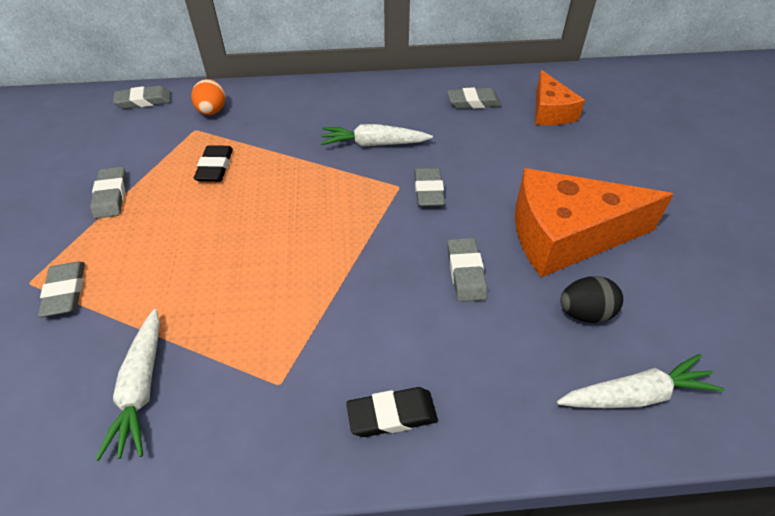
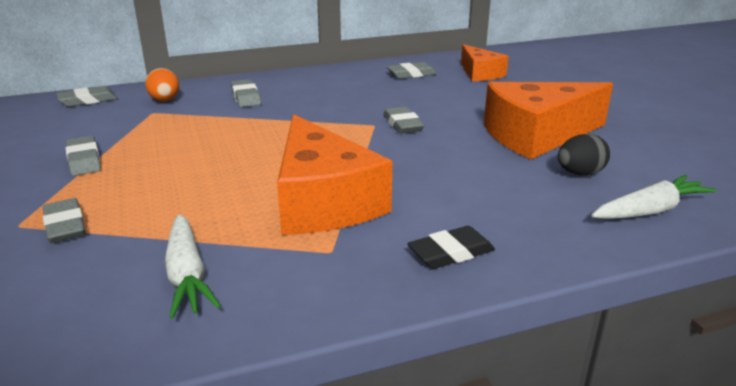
camera: 15 degrees left, 20 degrees down
(215, 167) = (187, 132): black eraser -> none
(301, 304) = (323, 201): none -> orange cheese
(373, 144) = (336, 104): white carrot -> none
(465, 272) = (465, 164): grey eraser -> grey eraser (246, 97)

